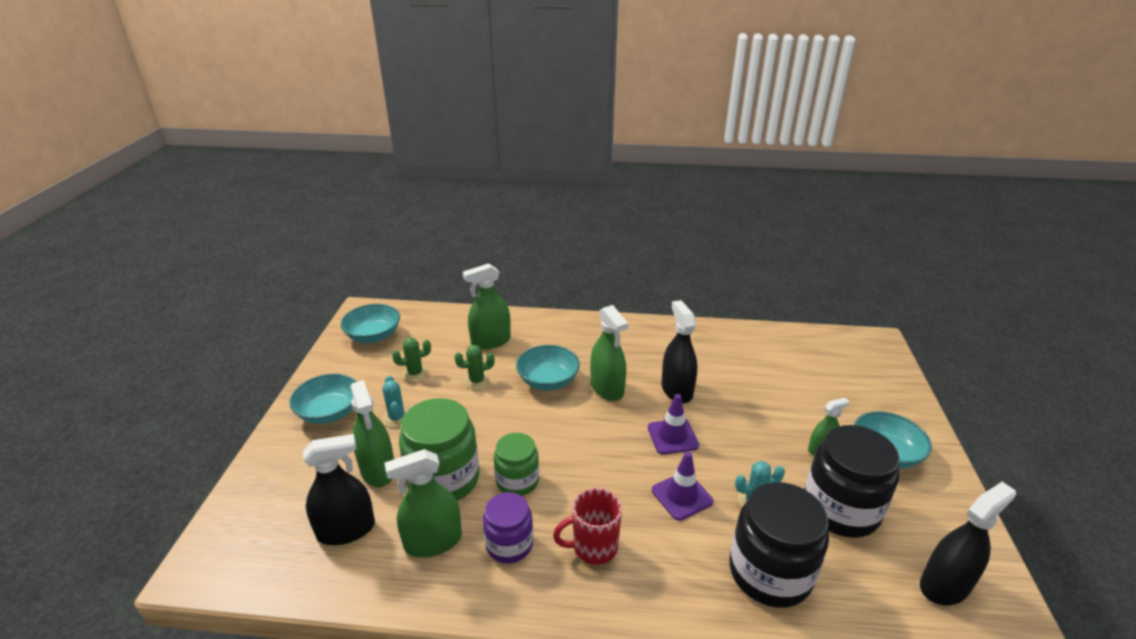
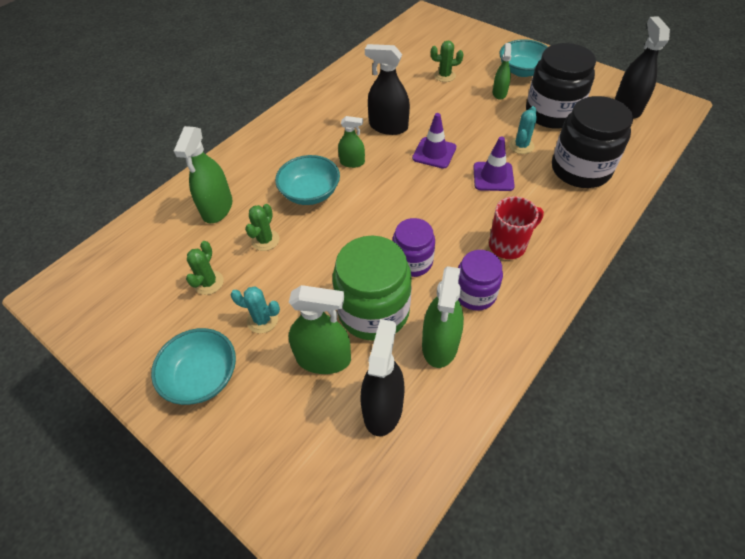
camera: 55 degrees left, 20 degrees up
(373, 336) = (108, 298): turquoise bowl -> none
(517, 481) = (412, 262): green jar -> purple jar
(593, 547) = (508, 245): red mug -> red mug turned 135 degrees counterclockwise
(607, 388) = (352, 162): green spray bottle -> green spray bottle, size x0.59
(797, 396) = (444, 76): none -> green cactus

